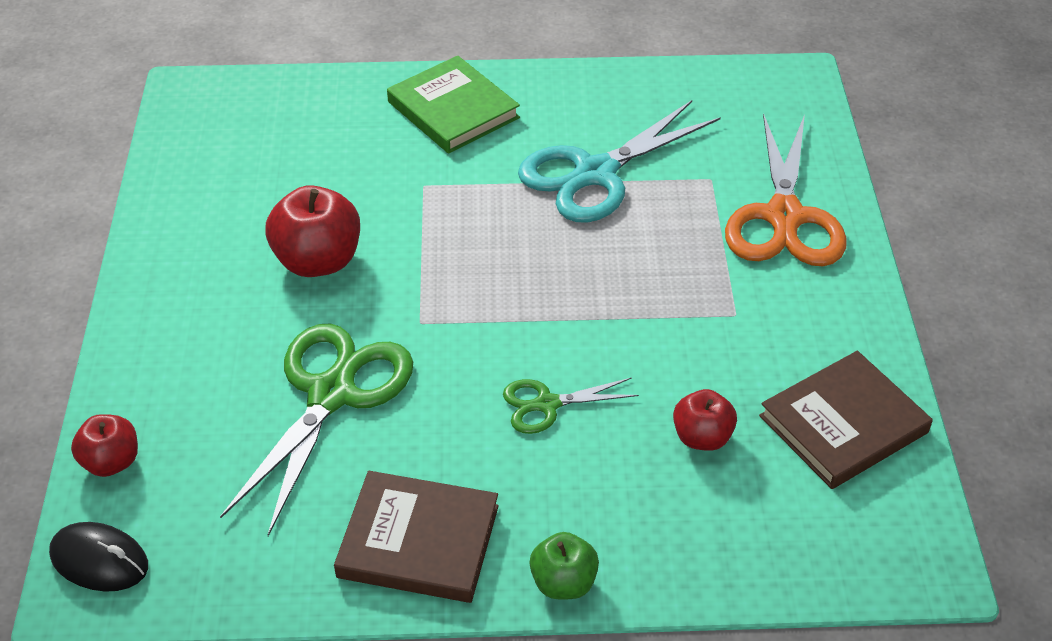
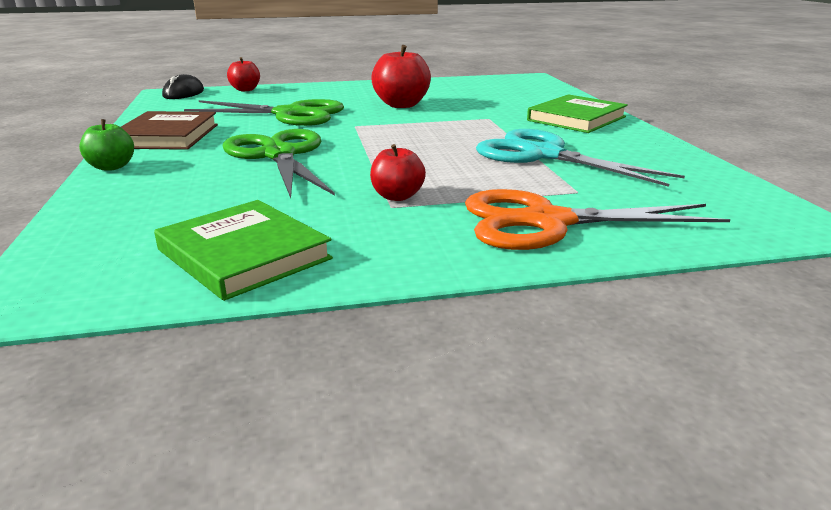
camera: 80 degrees right, 20 degrees down
(547, 404) = (279, 155): green scissors -> green scissors, size x1.95
(702, 437) = (237, 199): red apple -> red apple (397, 196)
(843, 424) = (244, 254): brown book -> green book

